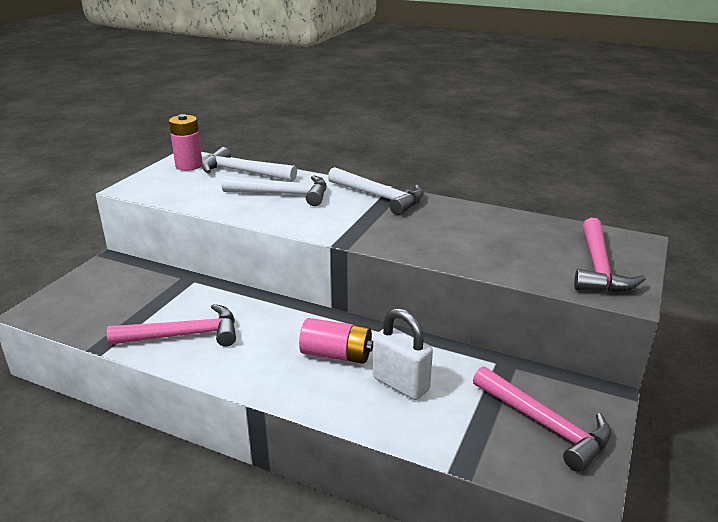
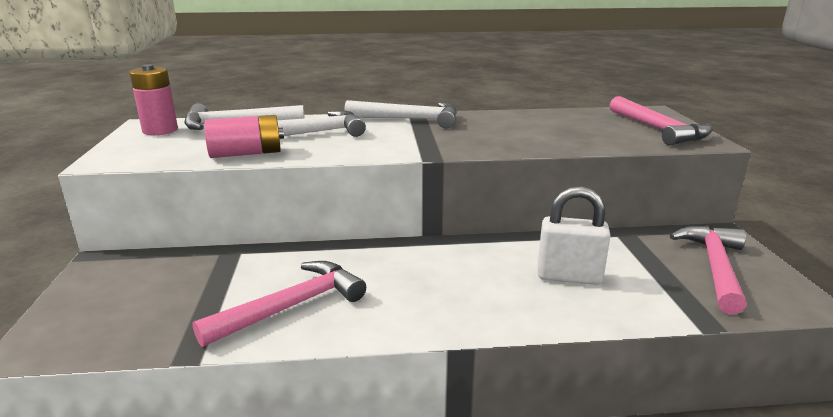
camera: 30 degrees left, 5 degrees down
(336, 354) = (480, 272): pink battery -> pink battery (246, 153)
(544, 424) = (714, 267): pink hammer -> pink hammer turned 90 degrees counterclockwise

